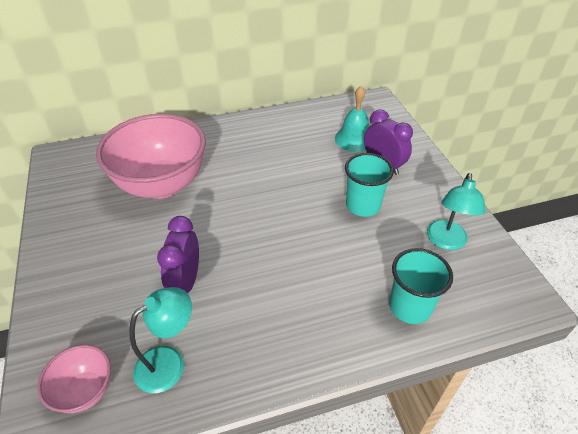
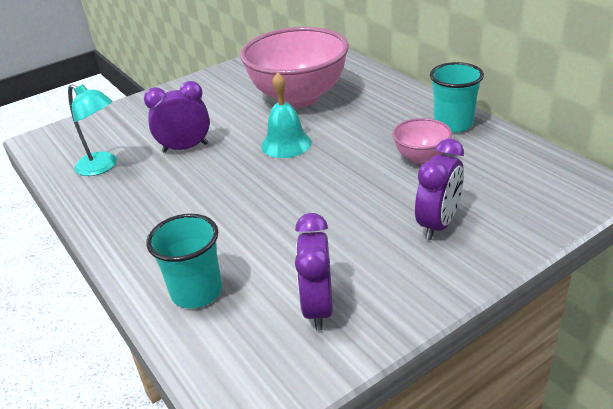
camera: 75 degrees right, 10 degrees down
(85, 391) = (75, 142): pink bowl -> pink bowl (421, 157)
(354, 139) = (477, 188): turquoise bell -> turquoise bell (286, 144)
(363, 205) = (346, 224): turquoise cup -> turquoise cup (453, 124)
(446, 242) = (318, 308): turquoise lamp -> purple clock

